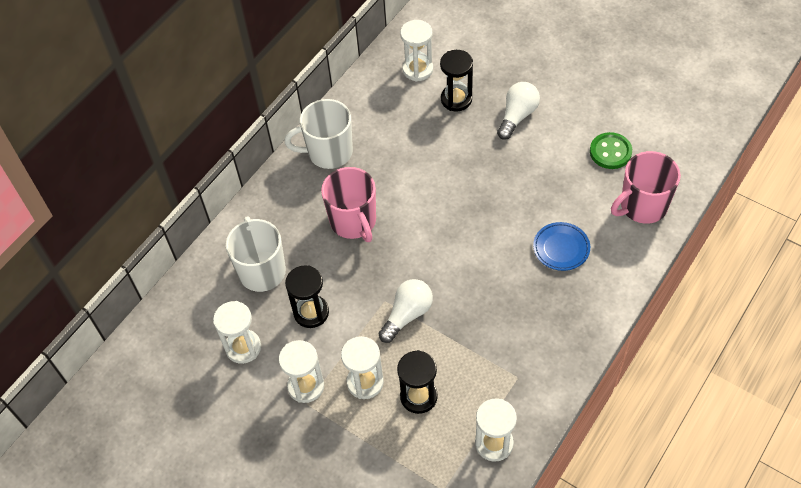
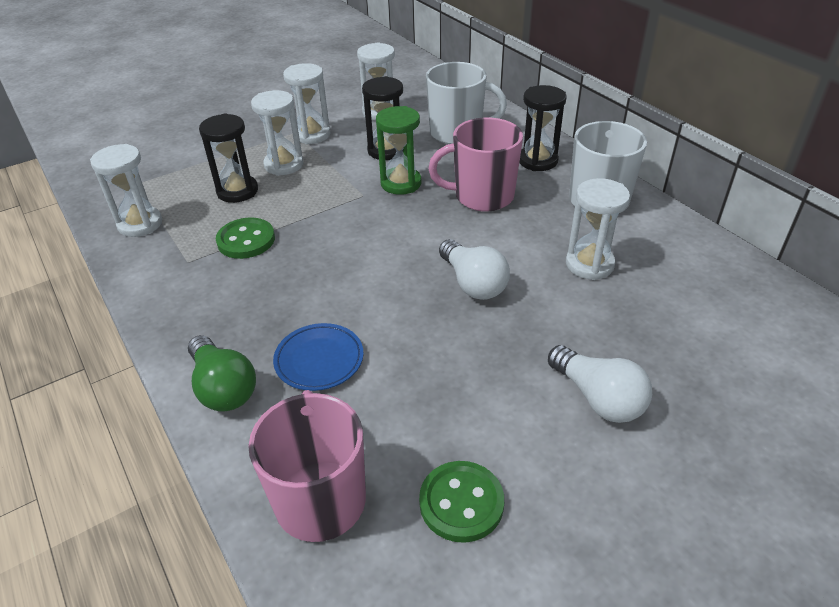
camera: 110 degrees right, 15 degrees down
(357, 281) = (401, 183): none -> green hourglass
(407, 315) = (333, 205): white light bulb -> white light bulb (473, 283)
(418, 69) = (737, 311): white hourglass -> white hourglass (589, 264)
(456, 99) = (659, 335): black hourglass -> black hourglass (538, 161)
(476, 352) = (246, 240): none -> green button
(607, 285) = (223, 387): none -> green light bulb

